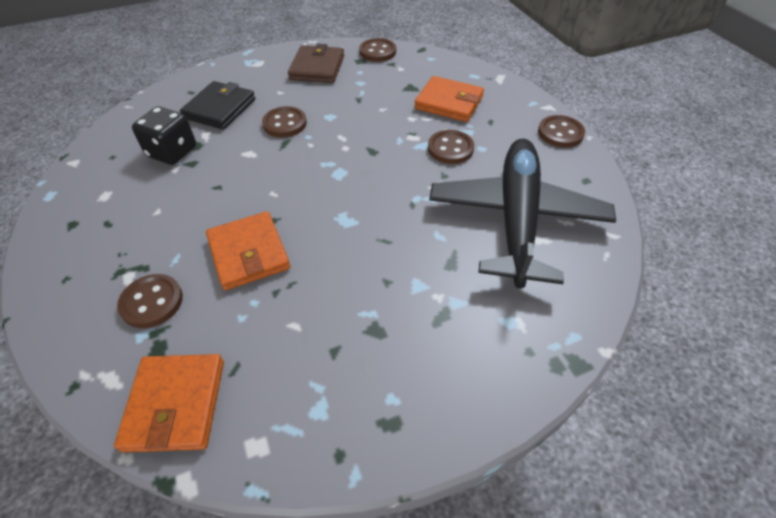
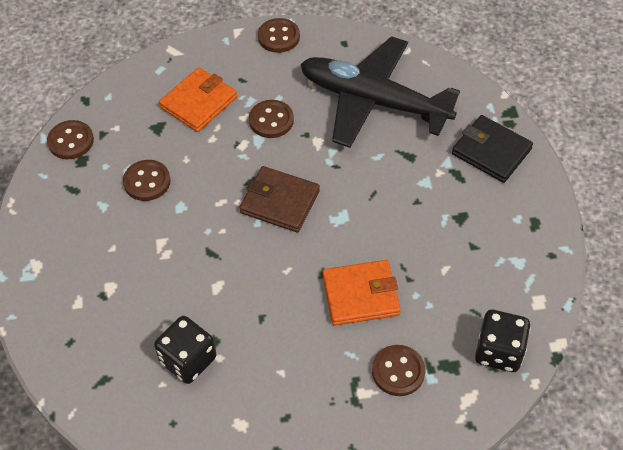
camera: 75 degrees left, 5 degrees up
(175, 404) = (499, 351): orange wallet -> black dice
(220, 109) = (122, 310): black wallet -> black wallet (491, 151)
(285, 124) = (178, 249): brown button -> brown button (147, 181)
(317, 68) = (77, 205): brown wallet -> brown wallet (280, 202)

